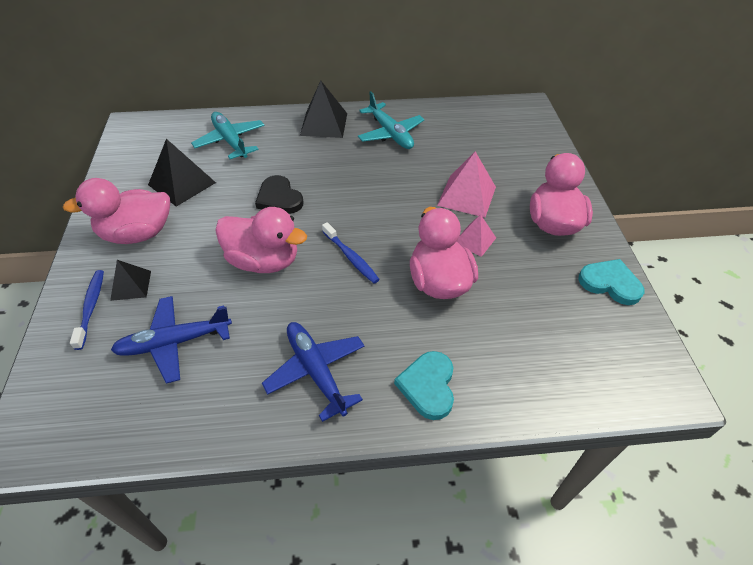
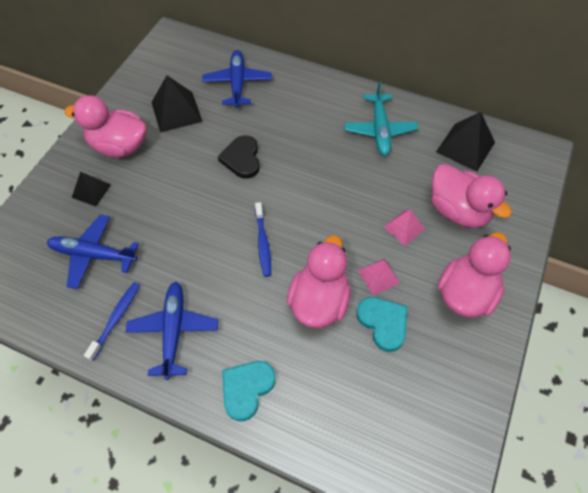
camera: 30 degrees right, 10 degrees up
(91, 307) = (56, 197): blue toothbrush -> blue toothbrush (116, 319)
(230, 141) = (237, 83): turquoise plane -> blue plane
(264, 261) = (194, 214): pink duck -> pink duck (458, 211)
(324, 124) = (326, 96): black pyramid -> black pyramid (465, 147)
(466, 196) = (404, 227): pink pyramid -> pink pyramid, size x0.61
(610, 283) = (472, 380): turquoise heart -> turquoise heart (383, 323)

